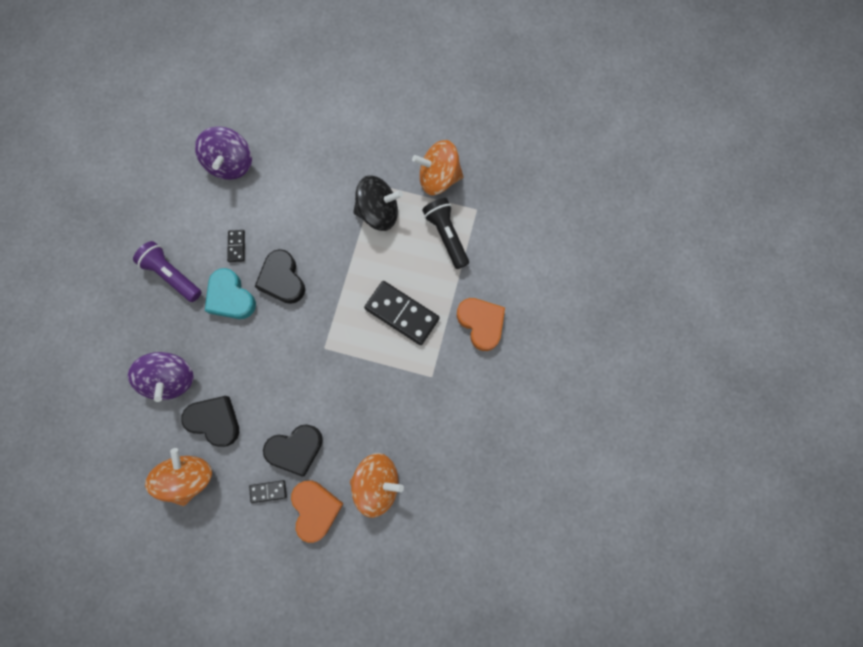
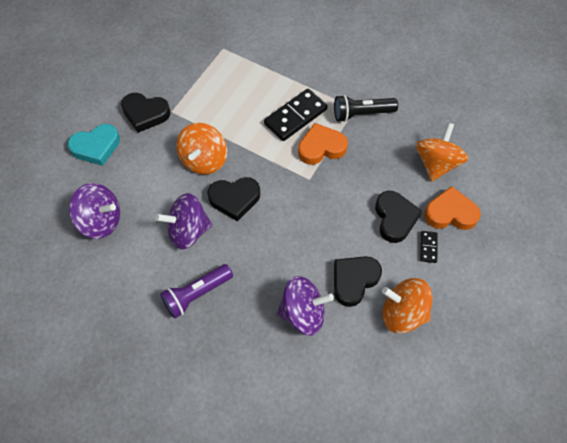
camera: 75 degrees left, 15 degrees down
(230, 297) = (237, 245): turquoise heart -> turquoise heart (96, 147)
(236, 246) = (188, 231): black domino -> purple spinning top
(365, 160) = (145, 114): none -> black heart
(378, 212) = (198, 114): black spinning top -> none
(438, 177) = (184, 66): orange spinning top -> orange spinning top (204, 160)
(446, 235) = (238, 72): black flashlight -> black flashlight (361, 114)
(481, 323) = (320, 66): orange heart -> orange heart (321, 147)

